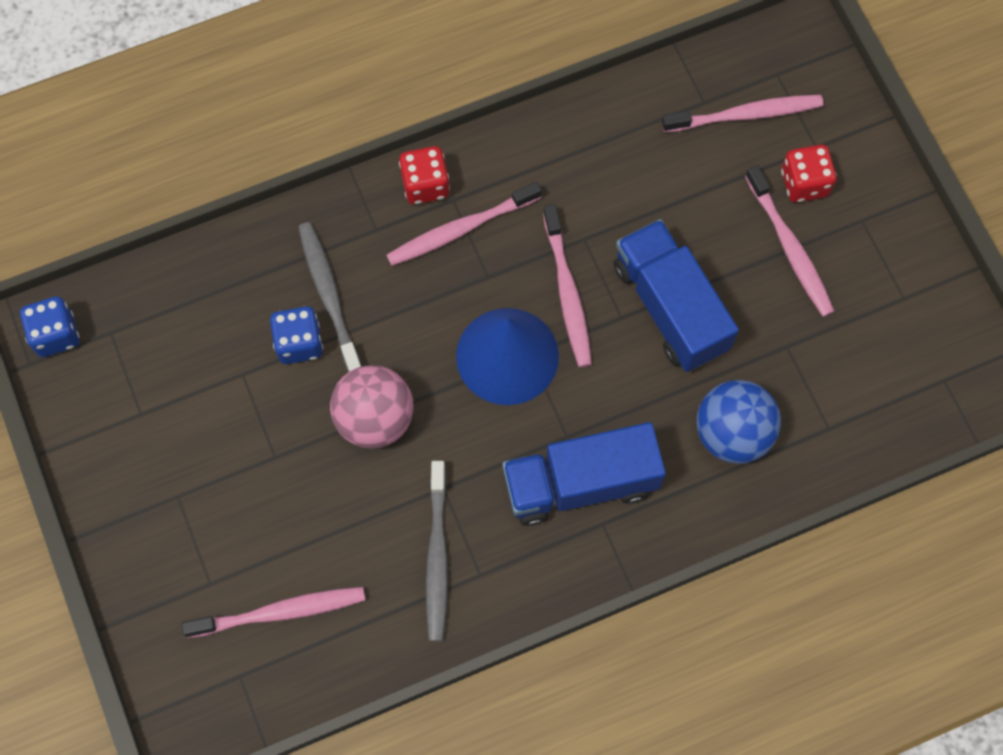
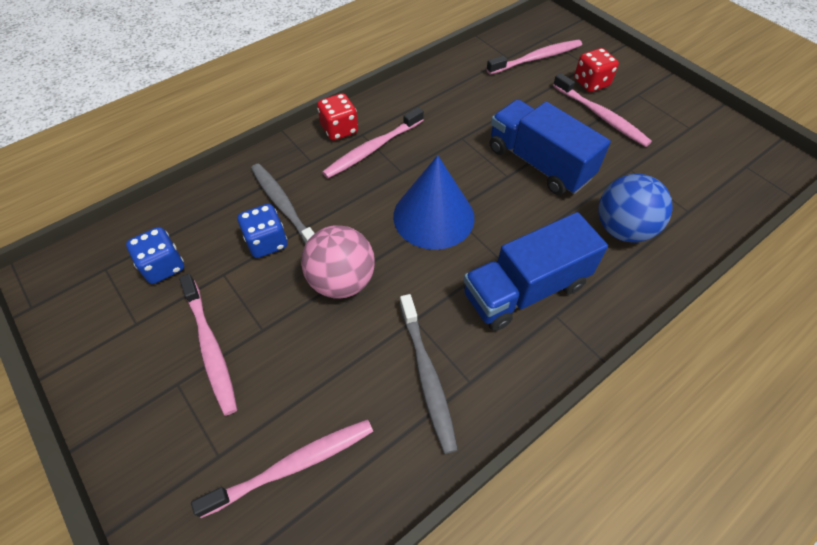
camera: 15 degrees left, 15 degrees down
(56, 334) = (55, 280): blue dice -> blue dice (163, 266)
(567, 293) = (463, 169): pink toothbrush -> pink toothbrush (210, 348)

